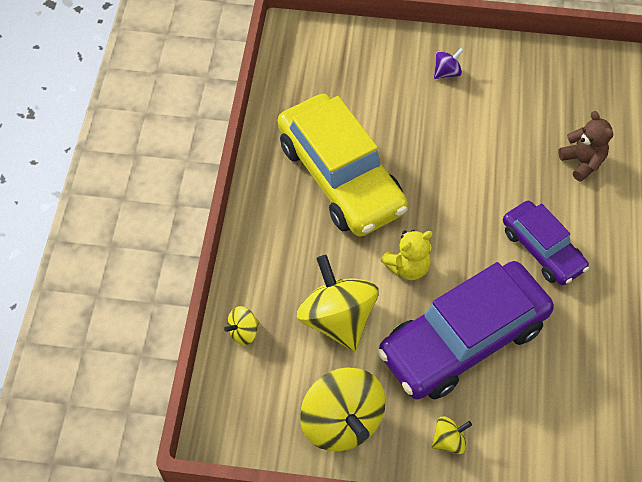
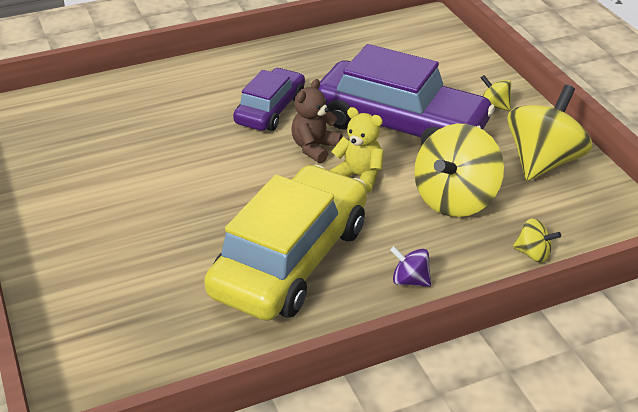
camera: 120 degrees left, 20 degrees down
(446, 72) = (80, 232): purple spinning top -> purple spinning top (410, 280)
(582, 162) = (151, 113): brown teddy bear -> brown teddy bear (314, 148)

